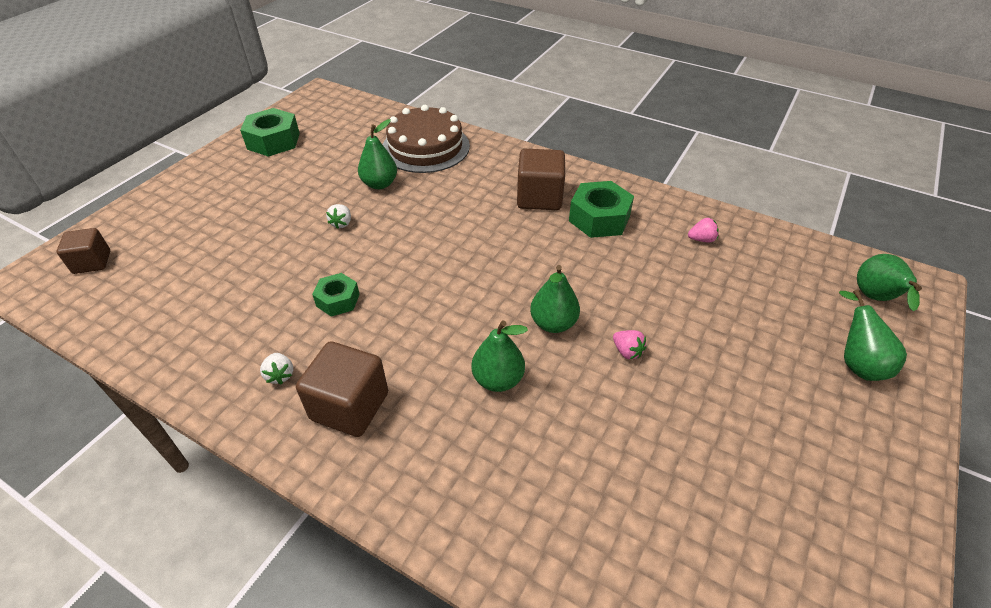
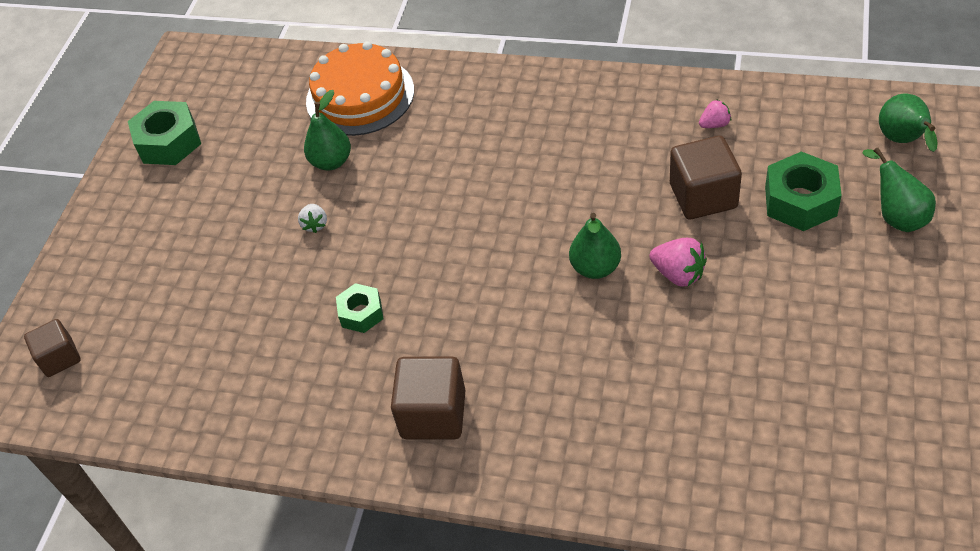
camera: 10 degrees left, 5 degrees up
(280, 375) = (347, 408): white strawberry -> none
(425, 147) = (360, 96): brown cake -> orange cake
(498, 379) = (564, 342): green pear -> none
(539, 197) = (522, 124): brown cube -> brown cube (703, 196)
(599, 218) = (598, 131): green nut -> green nut (800, 201)
(627, 351) = (678, 274): pink strawberry -> pink strawberry, size x1.59

